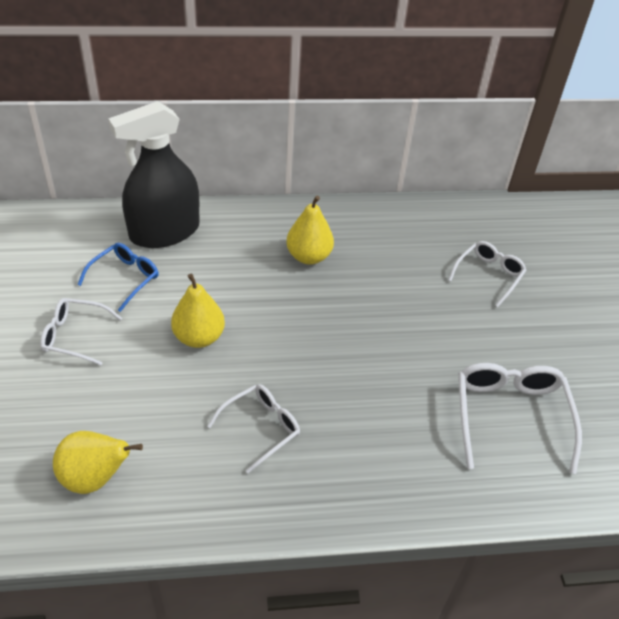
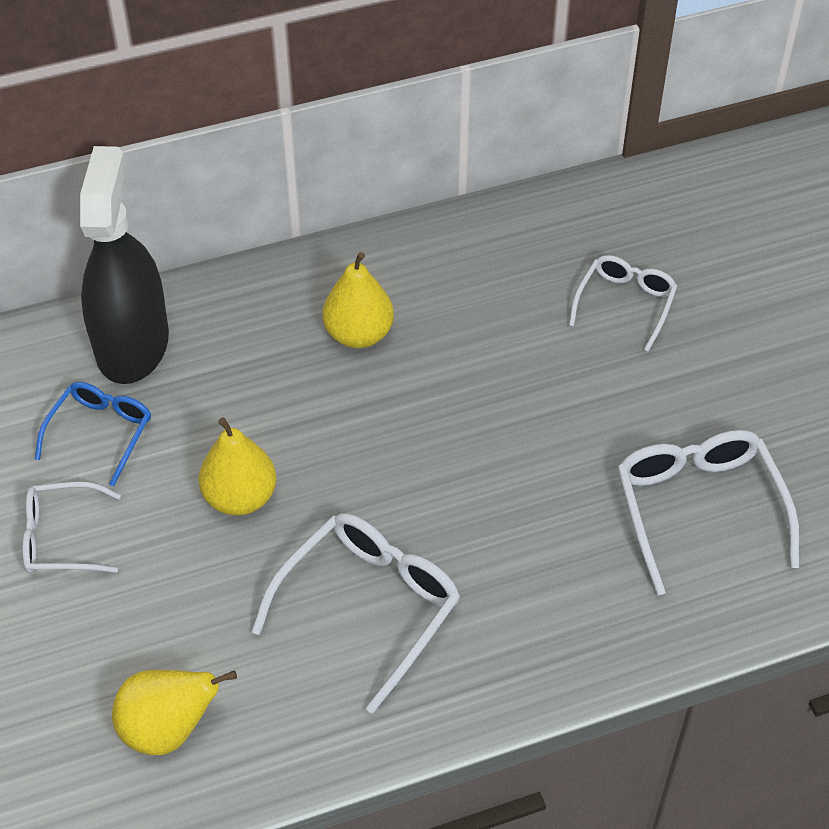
camera: 10 degrees left, 5 degrees up
(164, 232) = (132, 344): black spray bottle -> black spray bottle turned 135 degrees clockwise
(261, 428) = (369, 607): white glasses -> white glasses, size x1.58

